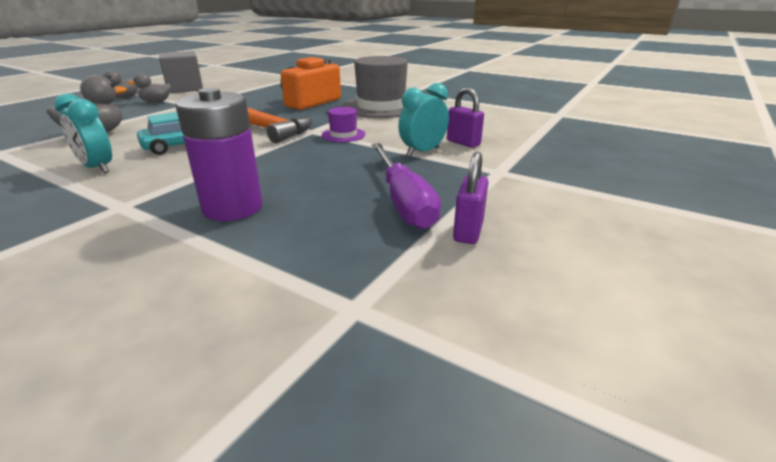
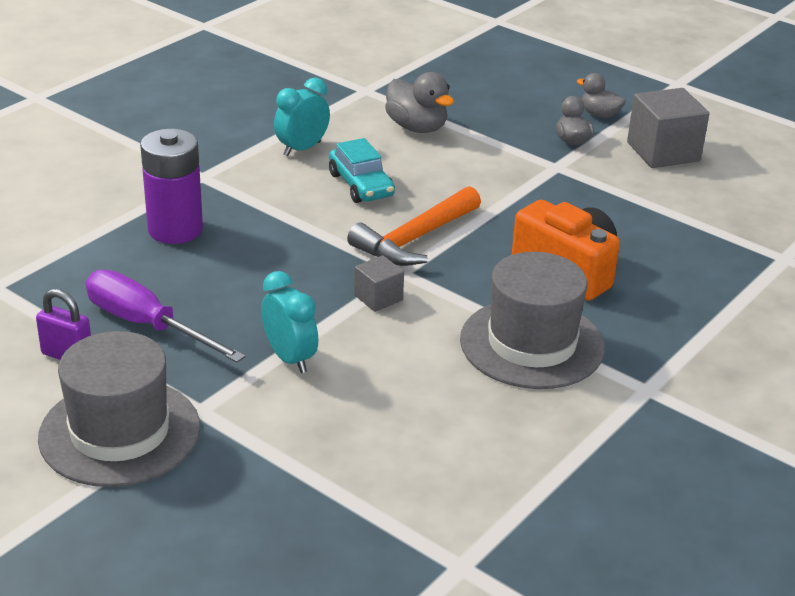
camera: 95 degrees right, 5 degrees up
(343, 135) = (378, 298): purple hat -> grey cube
(403, 201) = (147, 325): purple screwdriver -> purple screwdriver turned 45 degrees clockwise
(463, 143) = (317, 401): purple padlock -> none
(549, 194) = (120, 432): none -> grey hat

